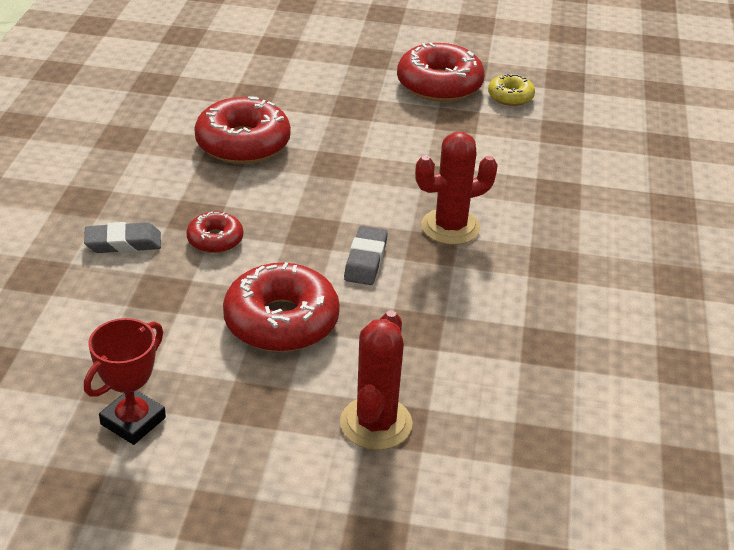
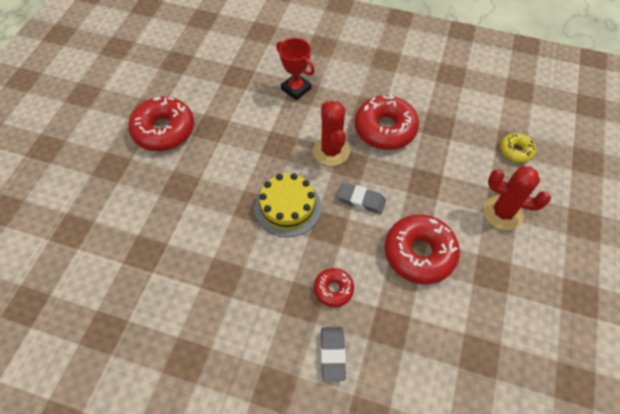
camera: 80 degrees left, 20 degrees up
(133, 421) = (512, 344): red trophy -> red trophy (296, 89)
(243, 143) = (214, 264): red donut -> red donut (385, 129)
(339, 193) = (287, 207): none -> yellow cake
(510, 96) = (189, 94): yellow donut -> yellow donut (516, 151)

